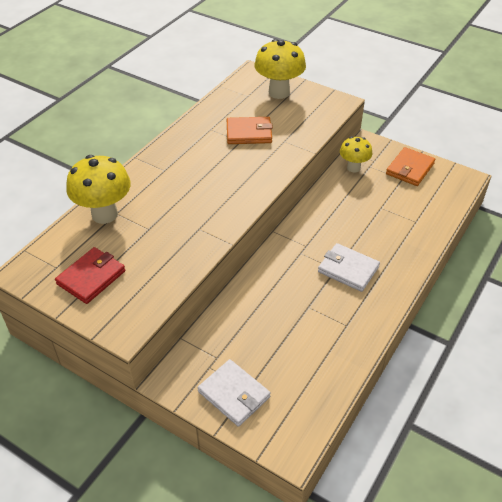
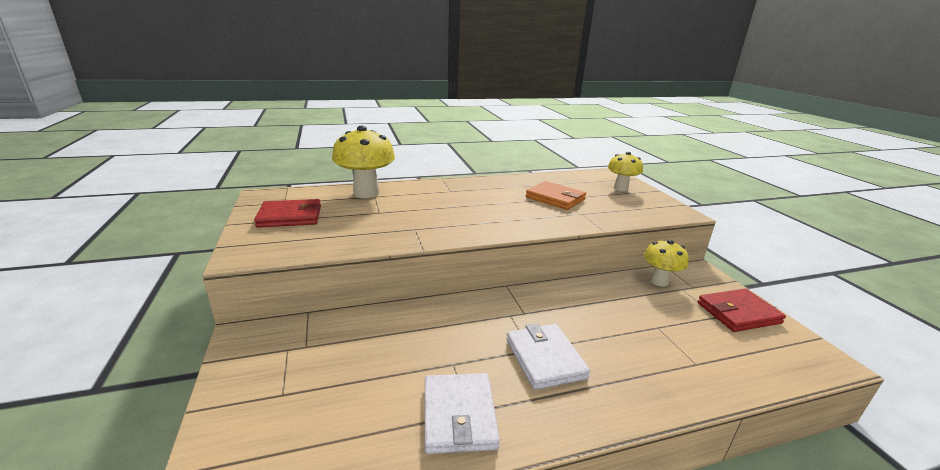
camera: 40 degrees right, 20 degrees down
(234, 394) = (263, 389): white wallet -> white wallet (459, 415)
(279, 92) = (621, 188): yellow mushroom -> yellow mushroom, size x0.62
(410, 169) = (738, 313): orange wallet -> red wallet

